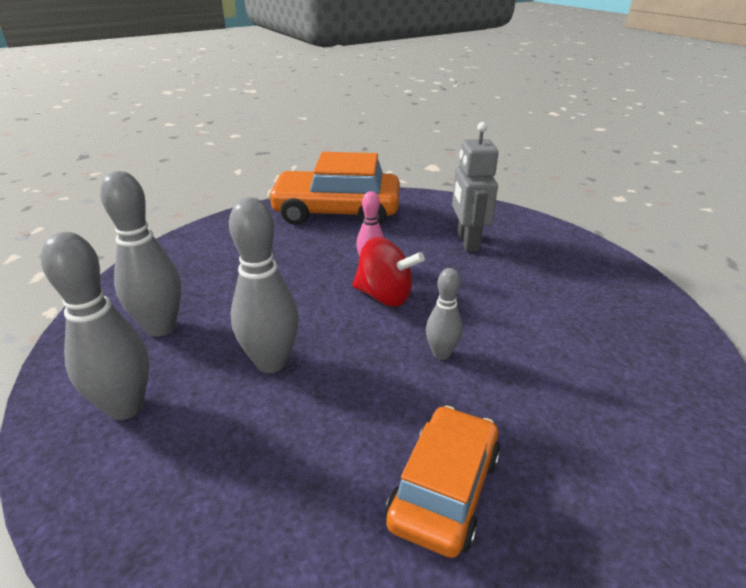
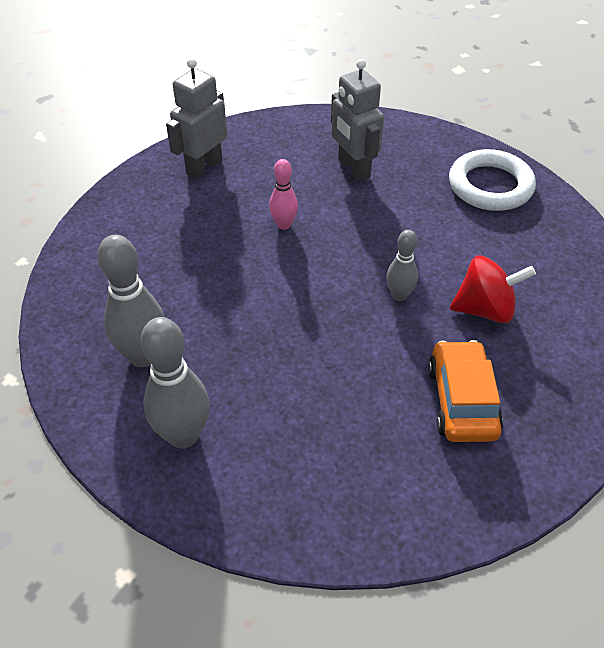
camera: 25 degrees left, 15 degrees up
(271, 362) = (270, 352): grey bowling pin -> none
(336, 212) = (204, 167): orange car -> grey robot
(385, 296) = (319, 254): red spinning top -> red spinning top (485, 309)
(604, 287) = (490, 186): none -> white ring

